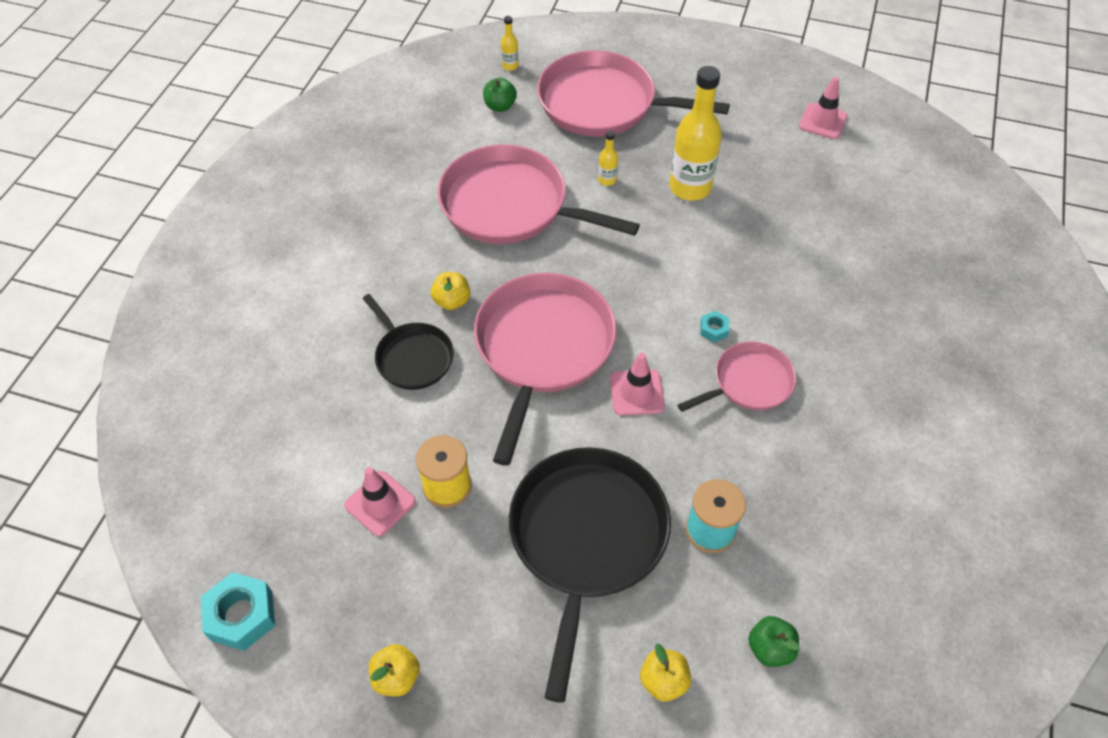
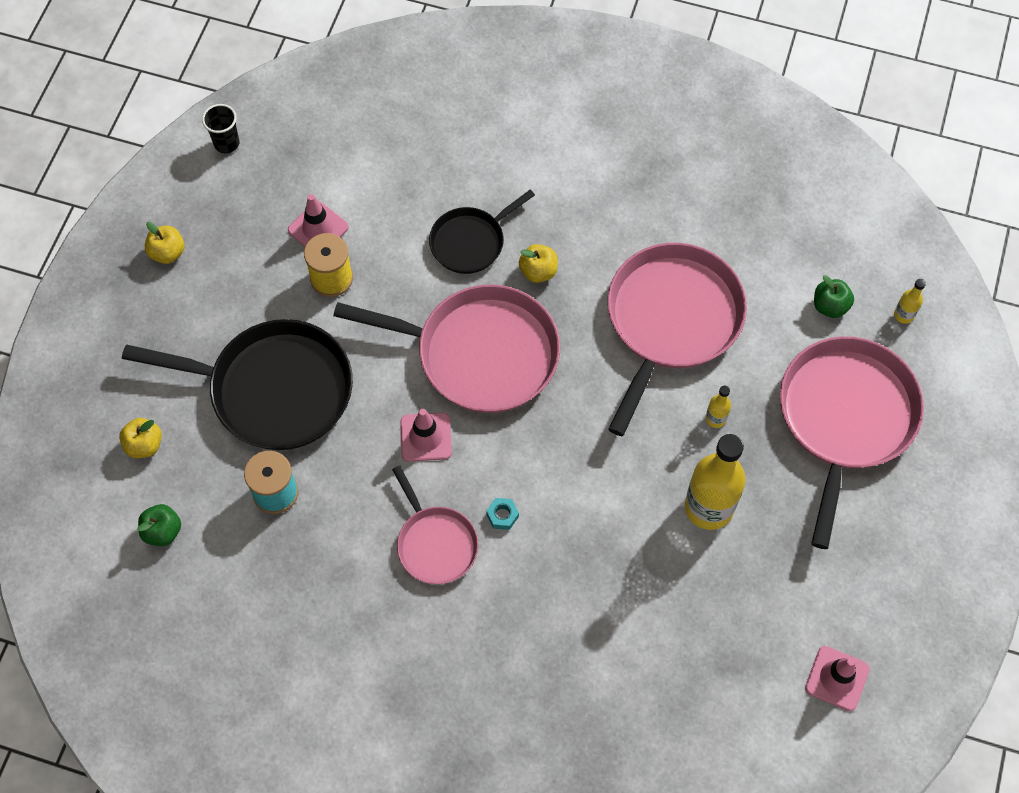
camera: 90 degrees right, 10 degrees up
(242, 615) = (226, 143): turquoise nut -> black cup

